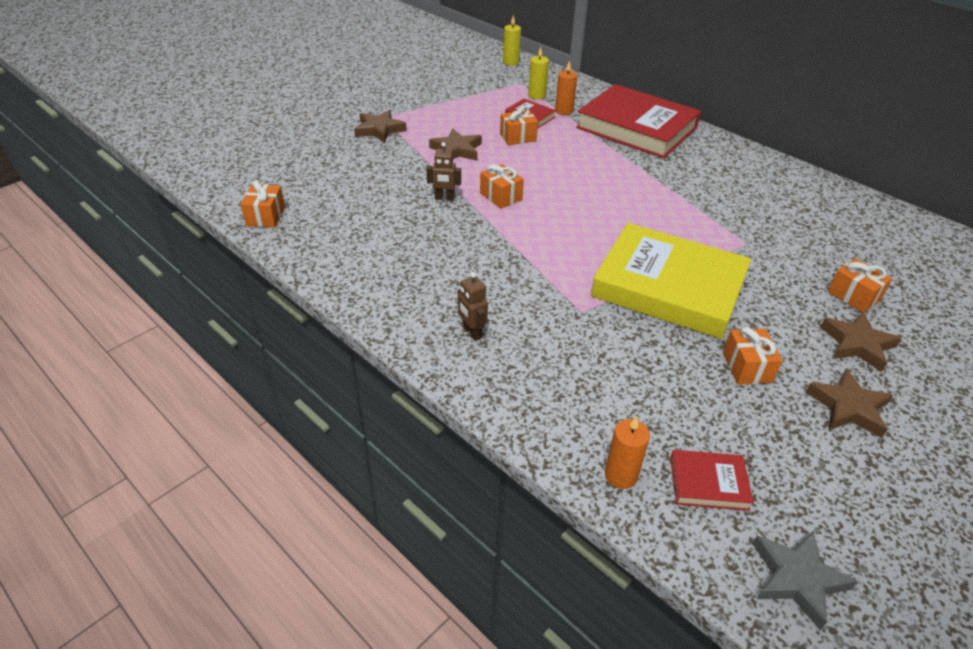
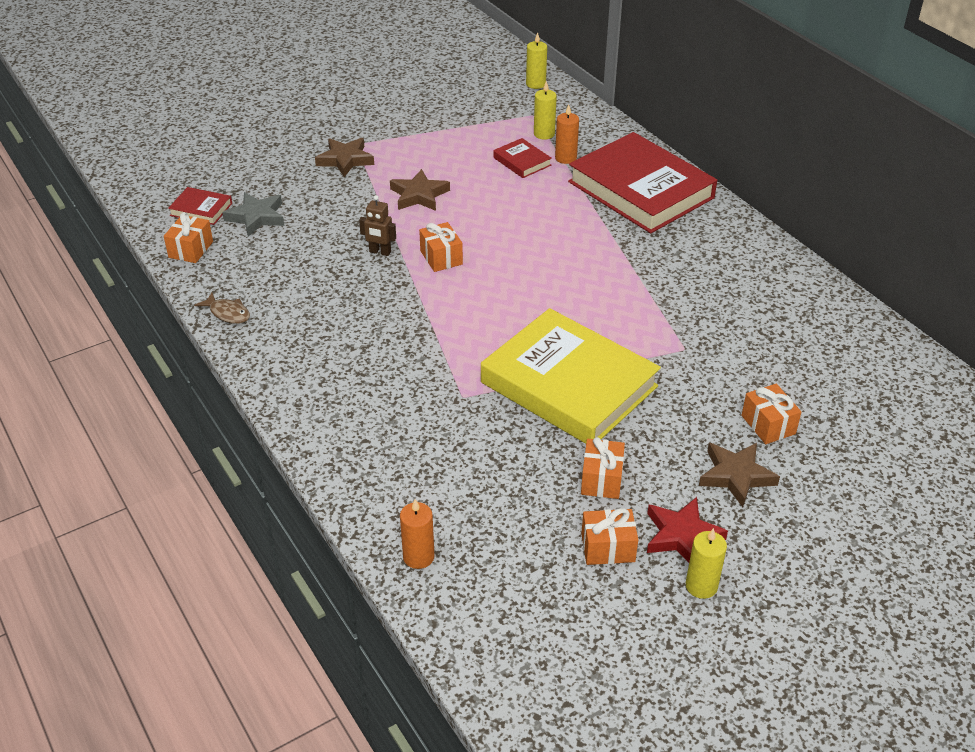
camera: 15 degrees right, 0 degrees up
(324, 268) = (228, 313): none -> brown fish
(472, 332) = (343, 401): brown robot -> none
(518, 137) = (495, 187): orange gift -> orange gift (608, 548)
(708, 483) = (497, 578): red book -> red book (201, 209)
(797, 579) = (530, 671): grey star -> grey star (256, 217)
(848, 407) = (682, 536): brown star -> red star
(896, 453) = (701, 586): none -> yellow candle

